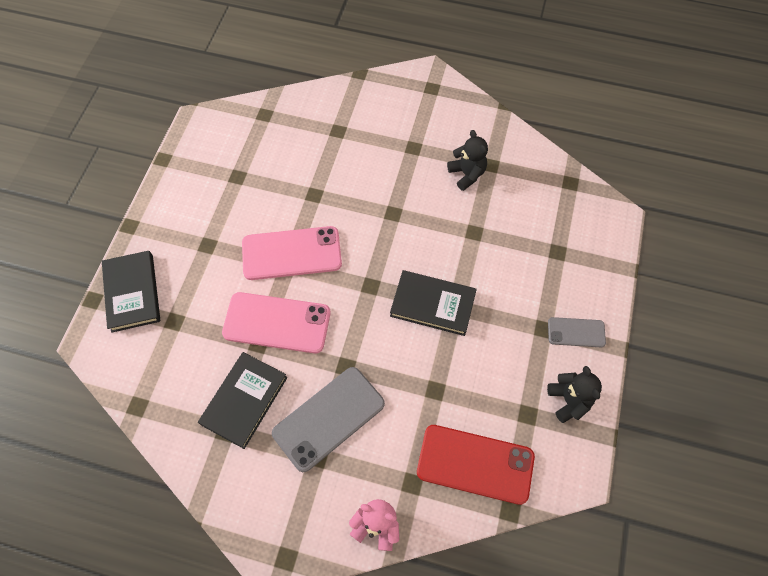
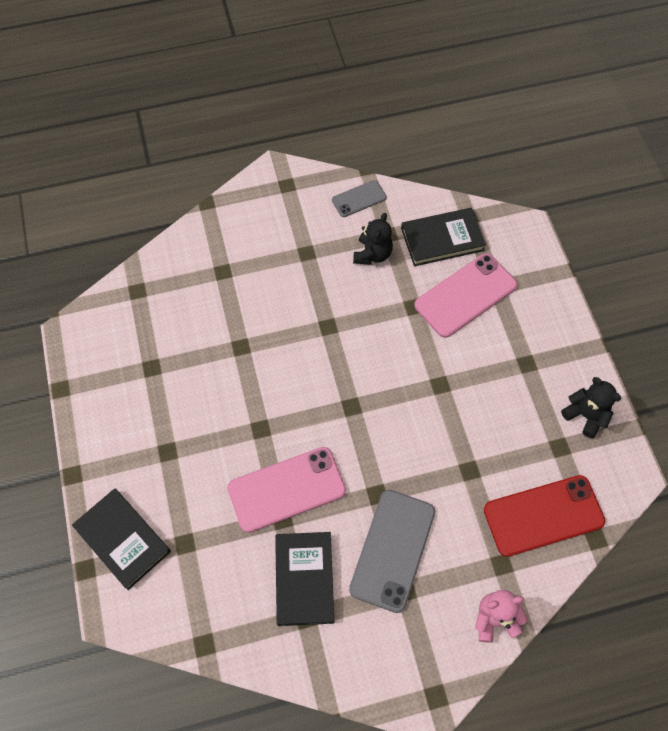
camera: 30 degrees left, 0 degrees up
(291, 253) = (257, 415): pink phone -> pink phone (465, 295)
(433, 304) = (418, 393): black book -> black book (442, 239)
(467, 174) = (372, 254): black teddy bear -> black teddy bear turned 75 degrees clockwise
(576, 332) = (555, 352): grey phone -> grey phone (359, 199)

